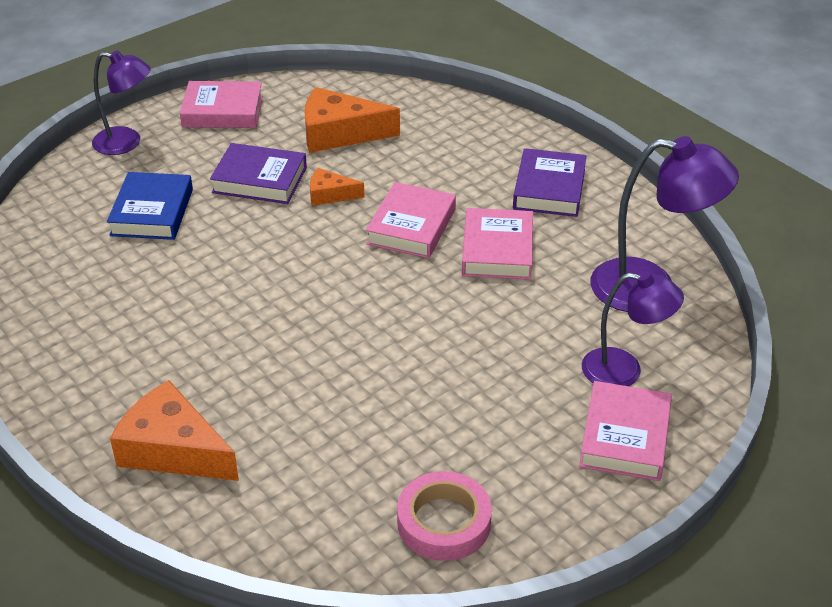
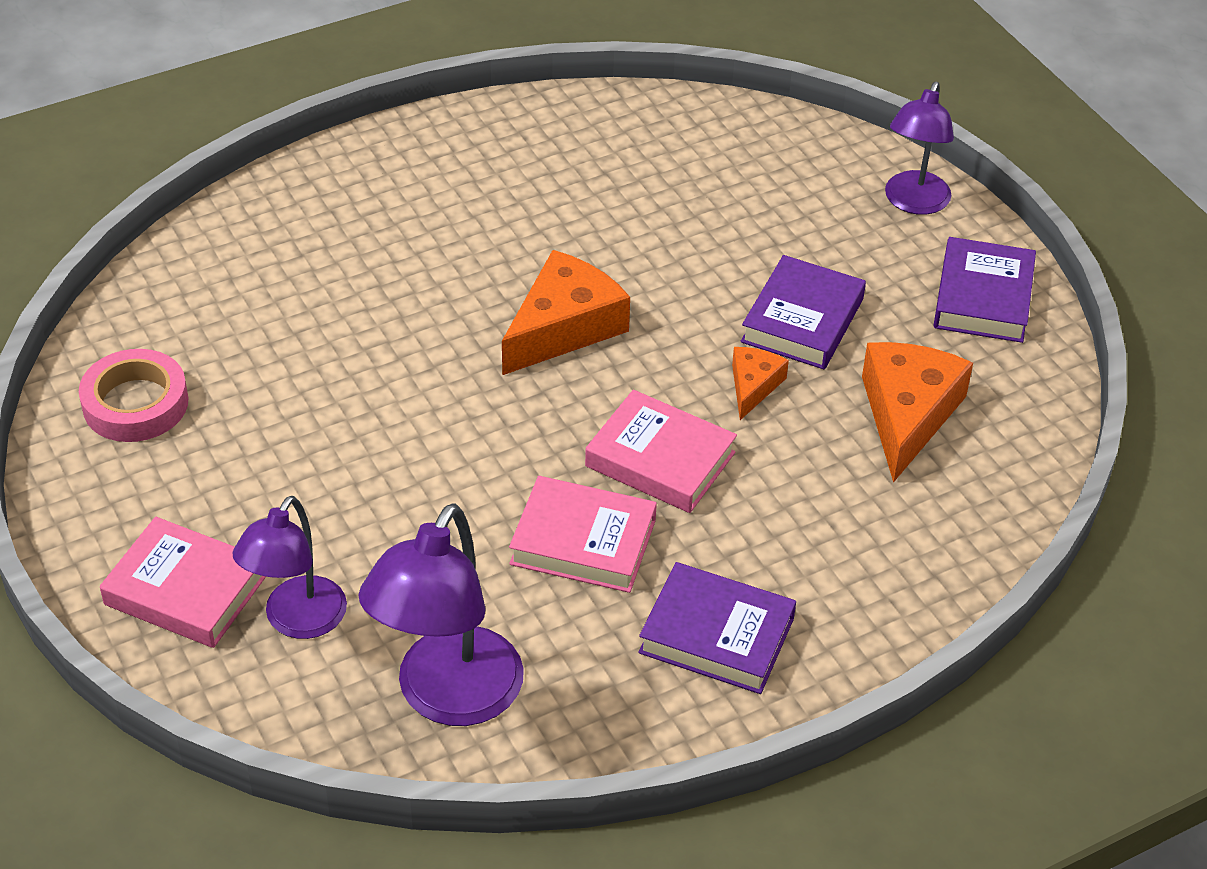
camera: 100 degrees right, 5 degrees up
(152, 212) = (749, 218): blue book -> none
(173, 449) = (328, 215): orange cheese -> orange cheese (564, 327)
(223, 111) = (983, 298): pink book -> purple book

